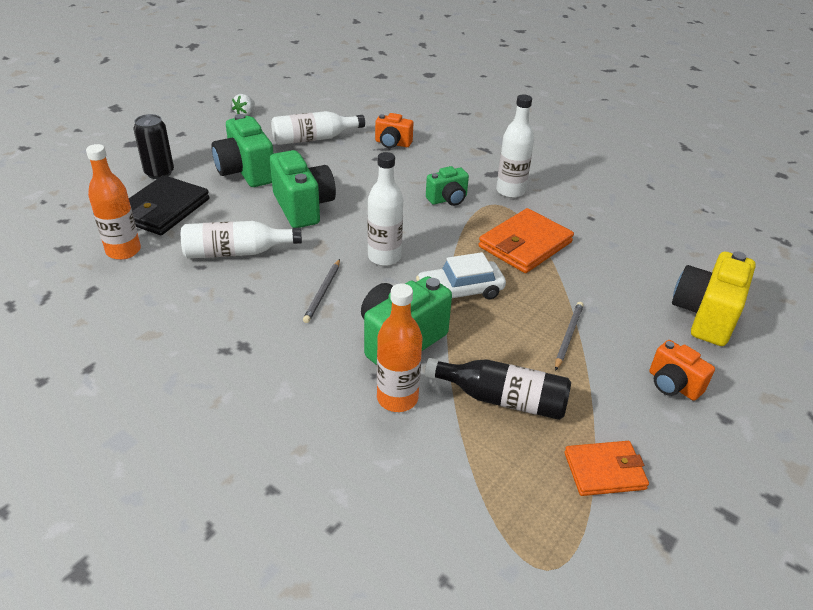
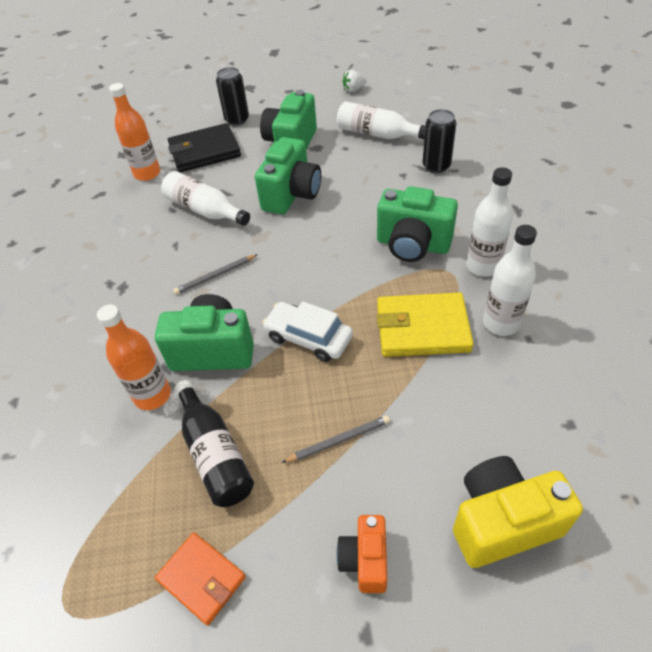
camera: 50 degrees right, 10 degrees up
(384, 257) = (293, 271): white bottle -> white bottle (501, 323)
(392, 143) = (436, 166): orange camera -> black can
(448, 199) = (412, 245): green camera -> green camera, size x1.70
(525, 244) = (422, 328): orange wallet -> yellow wallet

